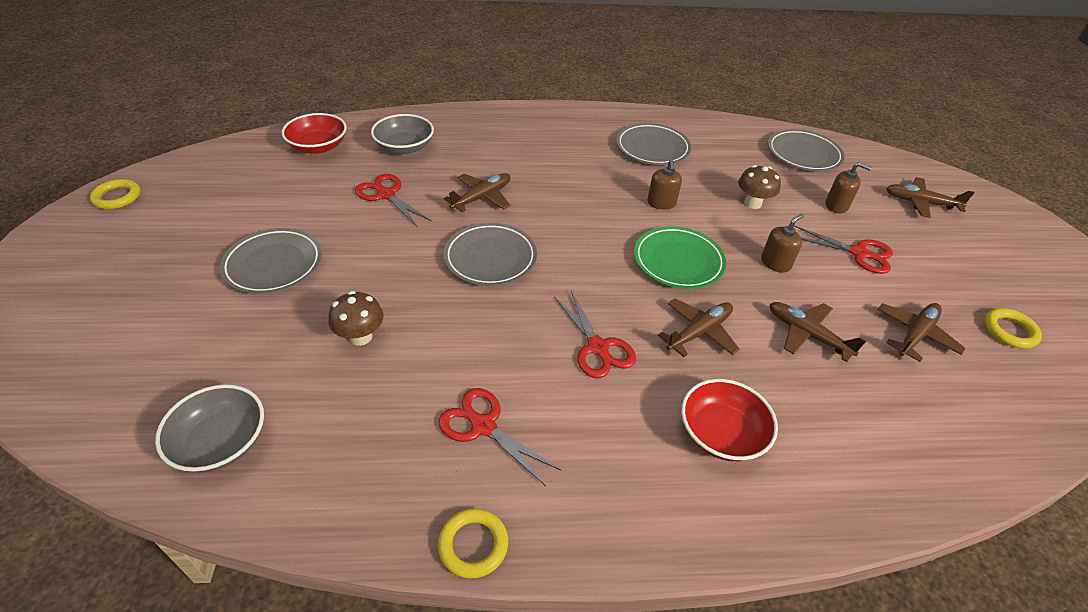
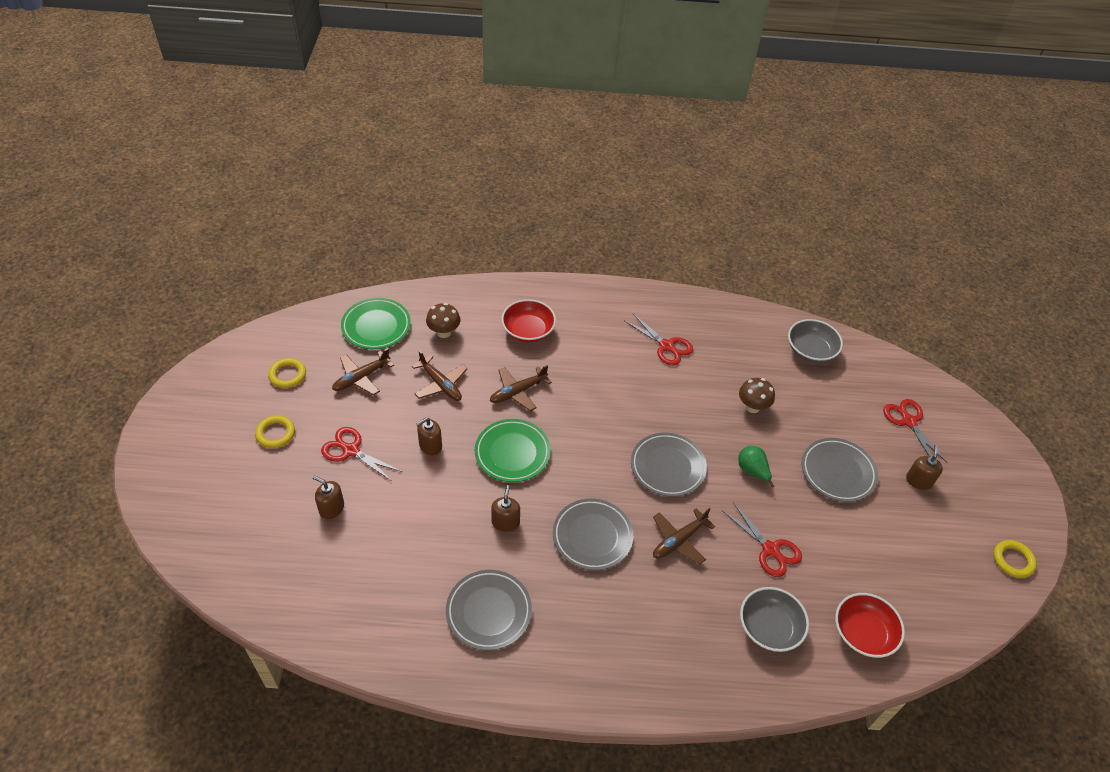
camera: 175 degrees left, 5 degrees up
(169, 262) = (918, 481): none -> brown soap dispenser
(385, 260) = (752, 471): none -> green pear
(473, 545) = (668, 296): yellow ring -> yellow ring (275, 433)
(597, 347) = (592, 387): red scissors -> red scissors (909, 422)
(752, 203) = (414, 516): brown mushroom -> brown mushroom (444, 332)
(803, 154) = (315, 591): grey plate -> grey plate (592, 536)
(921, 203) = (241, 506): brown plane -> none
(960, 417) = (376, 326): none -> green plate

